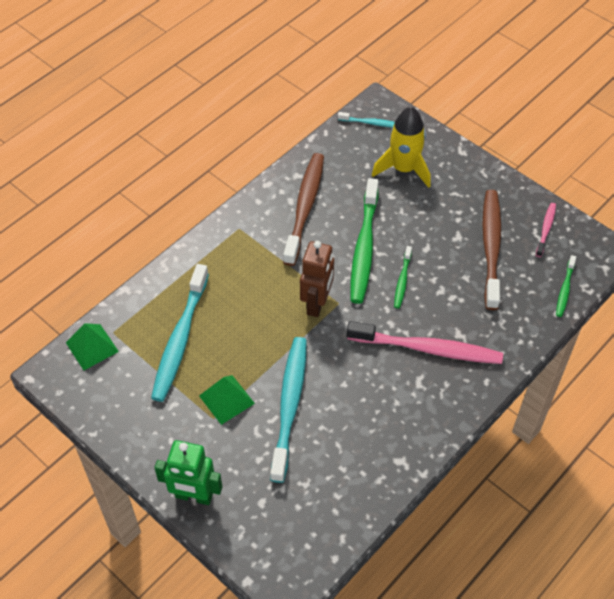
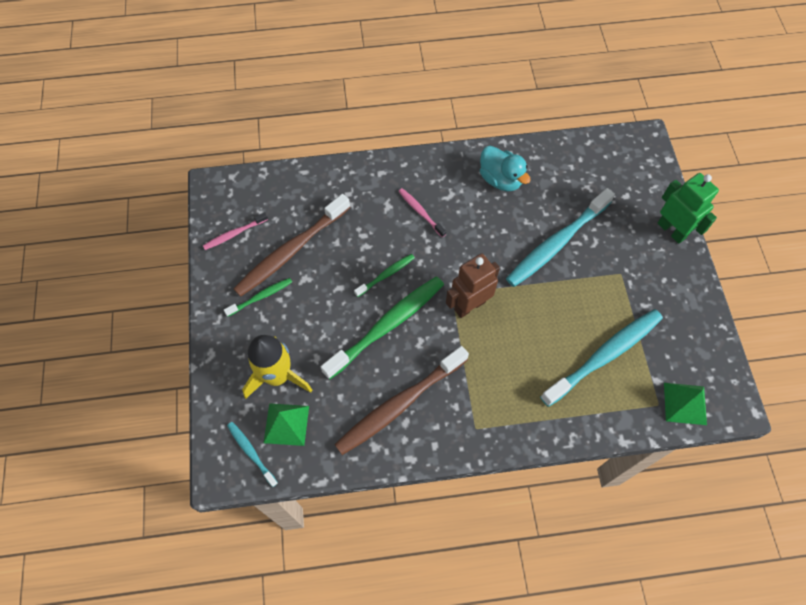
camera: 140 degrees left, 10 degrees up
(226, 399) = (600, 280): green pyramid -> green pyramid (286, 424)
(390, 430) = (500, 179): none -> turquoise duck
(427, 349) = (420, 212): pink toothbrush -> pink toothbrush, size x0.49
(565, 290) = (279, 182): green toothbrush -> green toothbrush (261, 297)

